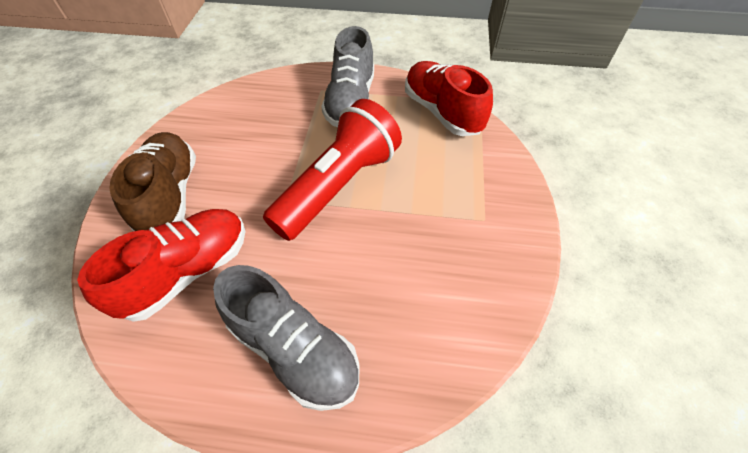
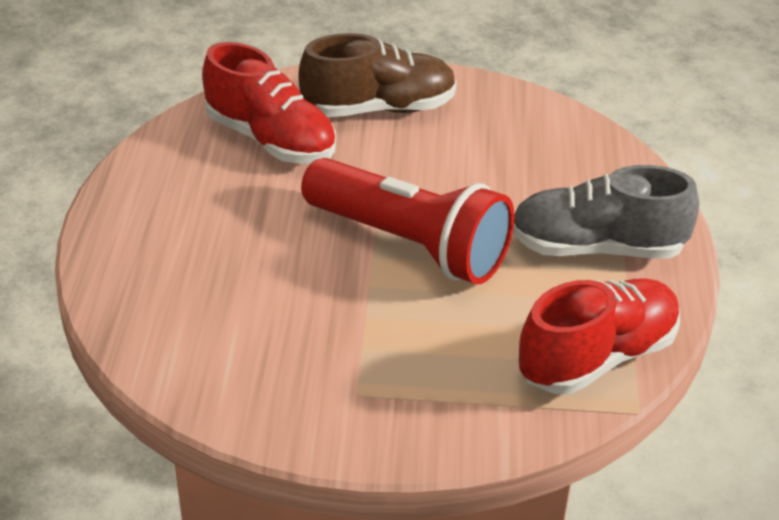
camera: 85 degrees right, 15 degrees down
(294, 349) = (173, 226): grey shoe -> none

